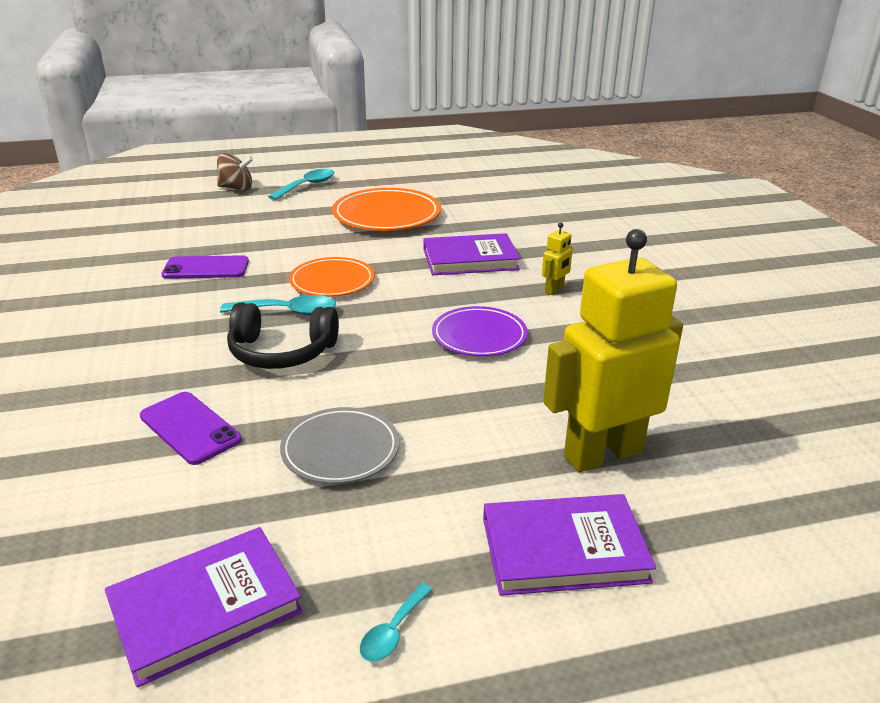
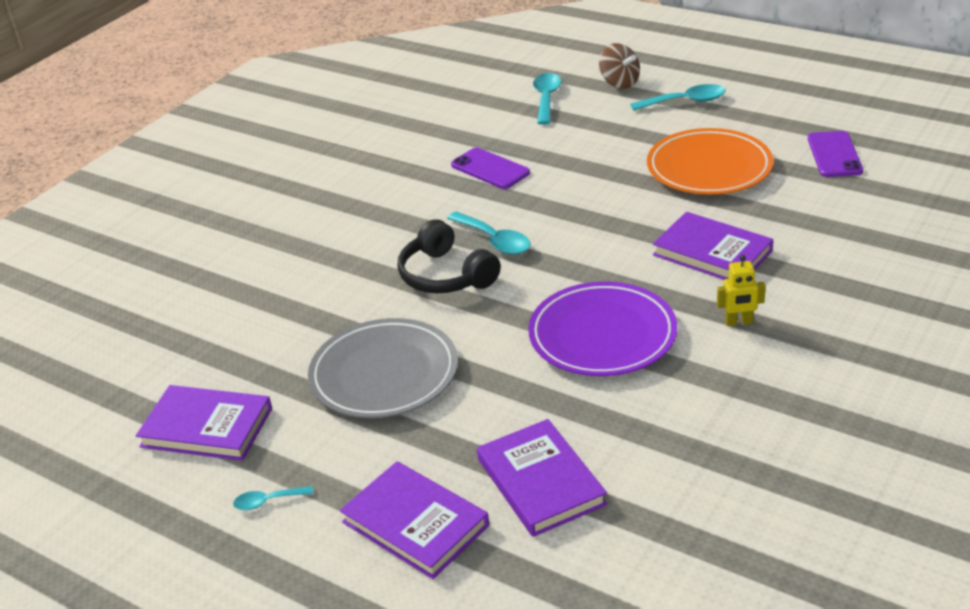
camera: 50 degrees right, 5 degrees up
(187, 212) = (546, 98): none -> turquoise spoon
(190, 428) = (324, 308): purple phone -> purple phone (834, 155)
(332, 281) = (564, 225): orange plate -> none
(340, 450) = (384, 374): grey plate -> grey plate, size x1.51
(479, 336) = (602, 335): purple plate -> purple plate, size x1.51
(602, 454) = (540, 482): yellow robot -> purple book

